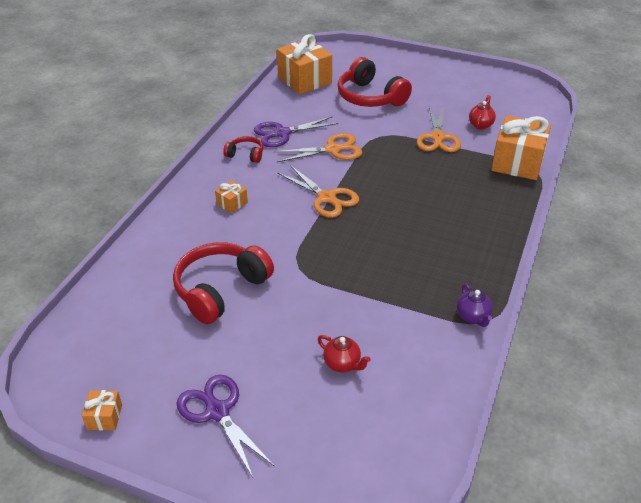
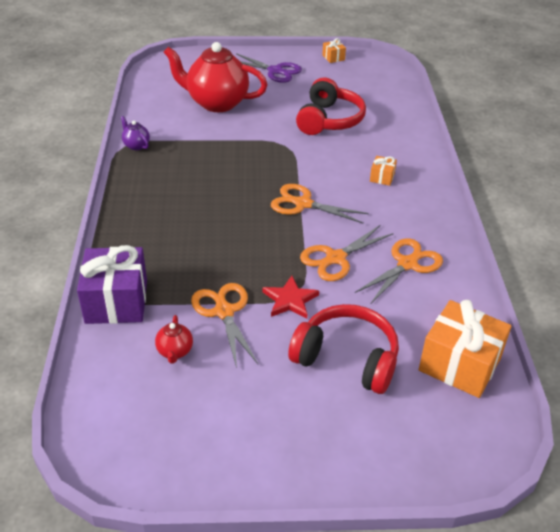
camera: 155 degrees right, 0 degrees up
(245, 154) = (419, 227): red headphones -> none
(282, 133) = (407, 264): purple scissors -> orange scissors
(342, 364) = (217, 103): red teapot -> red teapot, size x2.42
(386, 133) = (290, 300): none -> red star
(517, 162) = (116, 301): orange gift -> purple gift

